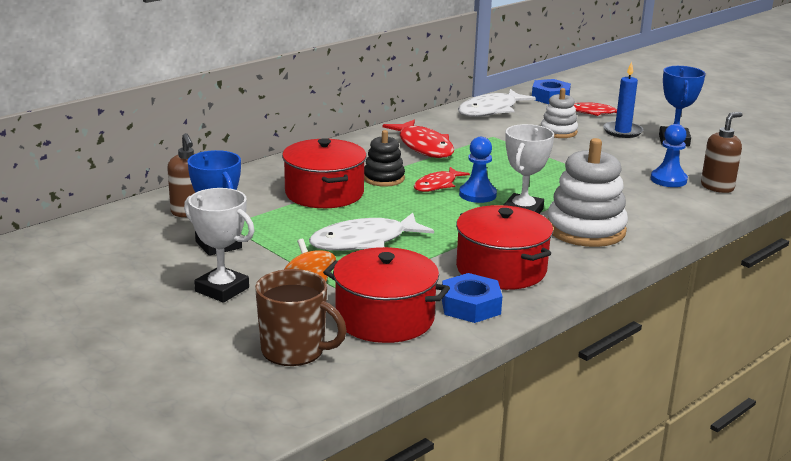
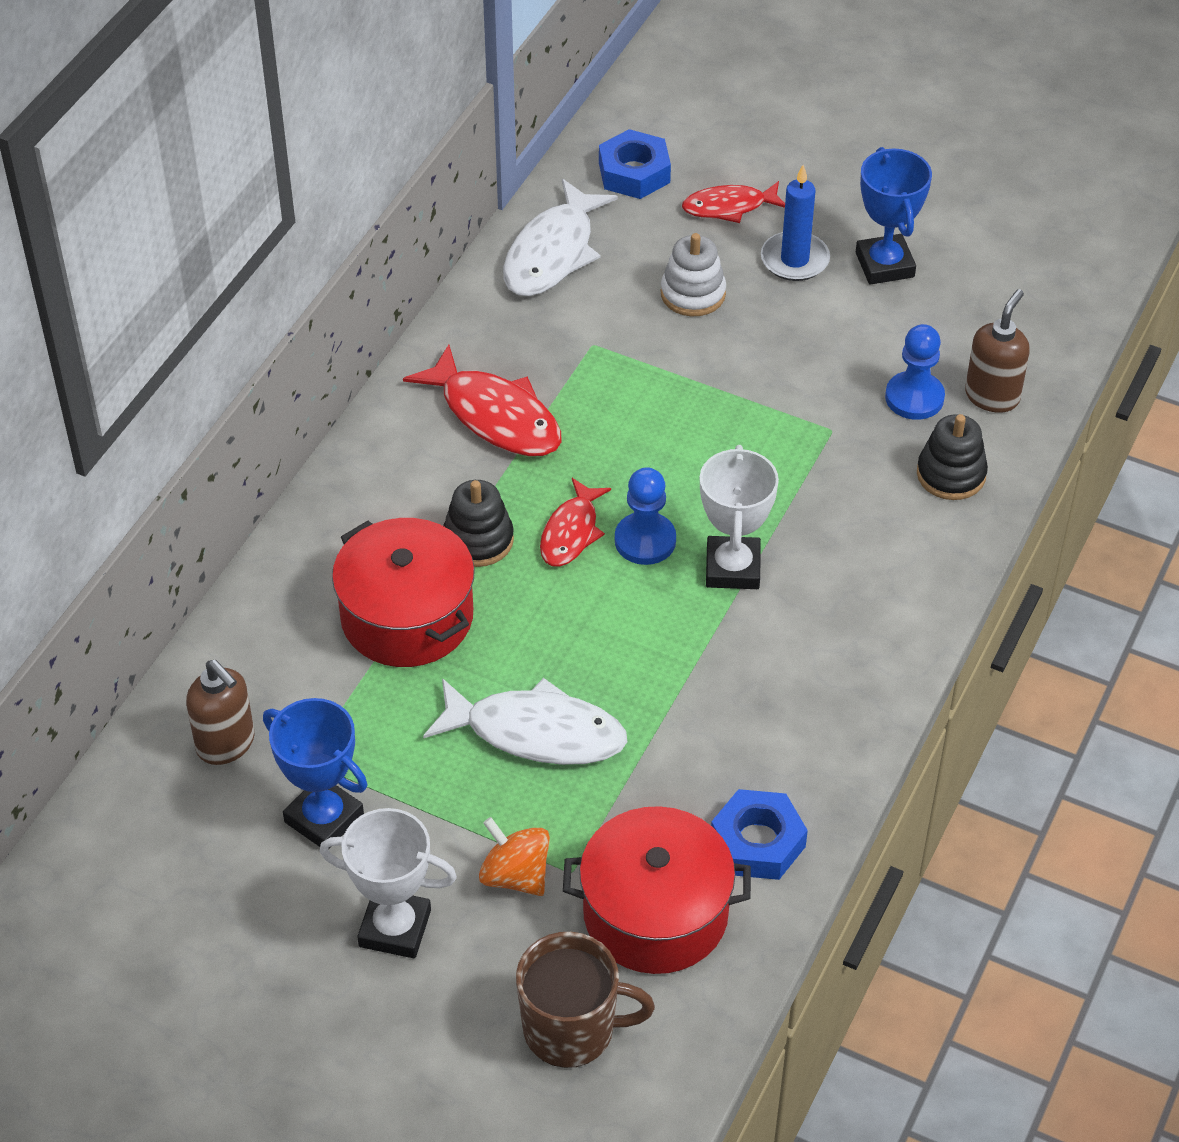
camera: 20 degrees left, 25 degrees up
(364, 241) = (536, 732): white fish -> white fish turned 120 degrees counterclockwise
(501, 269) = (762, 736): red pot -> none
(586, 230) = (842, 588): white stacking toy -> none
(677, 206) = (951, 474): none -> black stacking toy

